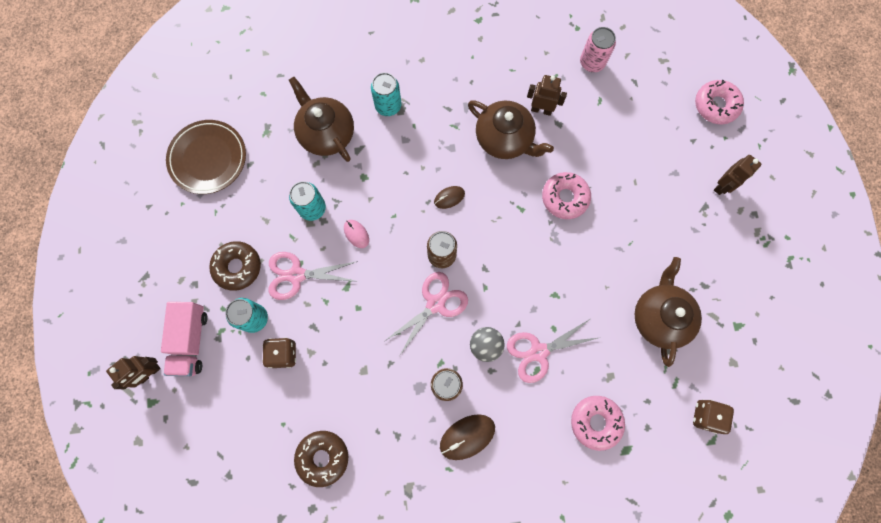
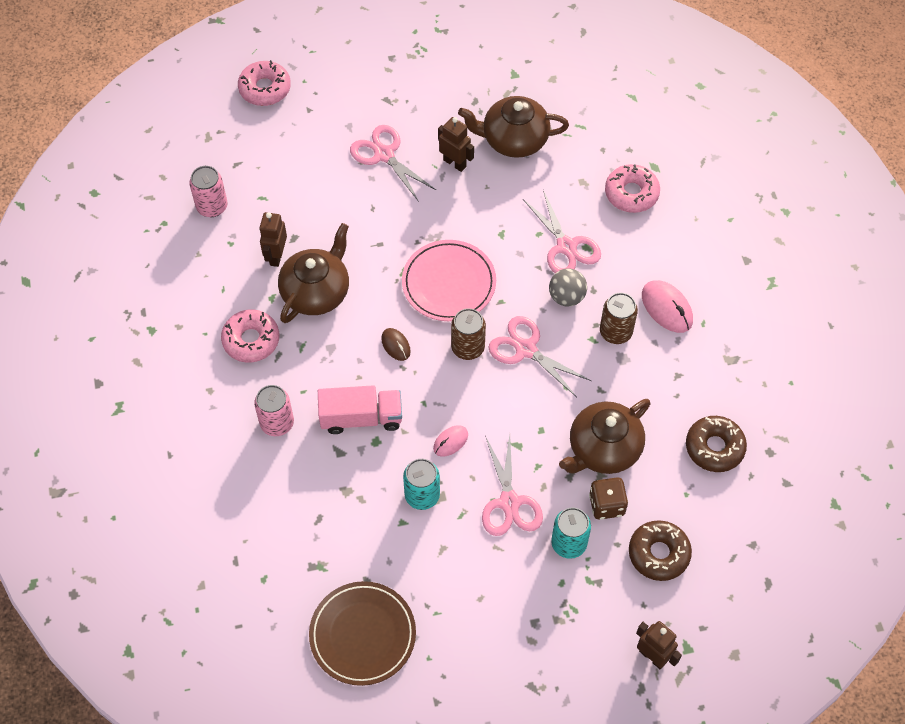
camera: 95 degrees left, 15 degrees down
(191, 341) = (606, 614): pink truck -> pink truck (361, 417)
(237, 267) = (507, 573): brown donut -> brown donut (658, 553)
(326, 133) = (319, 492): brown teapot -> brown teapot (603, 449)
(388, 106) = (277, 423): turquoise can -> pink can
(467, 437) = (667, 308): brown mouse -> pink mouse
(506, 245) = (449, 283): none -> pink plate
(565, 198) = (387, 228): pink donut -> pink donut (251, 340)
(643, 200) = (384, 155): none -> pink scissors
(706, 416) = (609, 101): brown dice -> none
(722, 186) = (361, 84): brown robot -> brown robot (455, 163)

